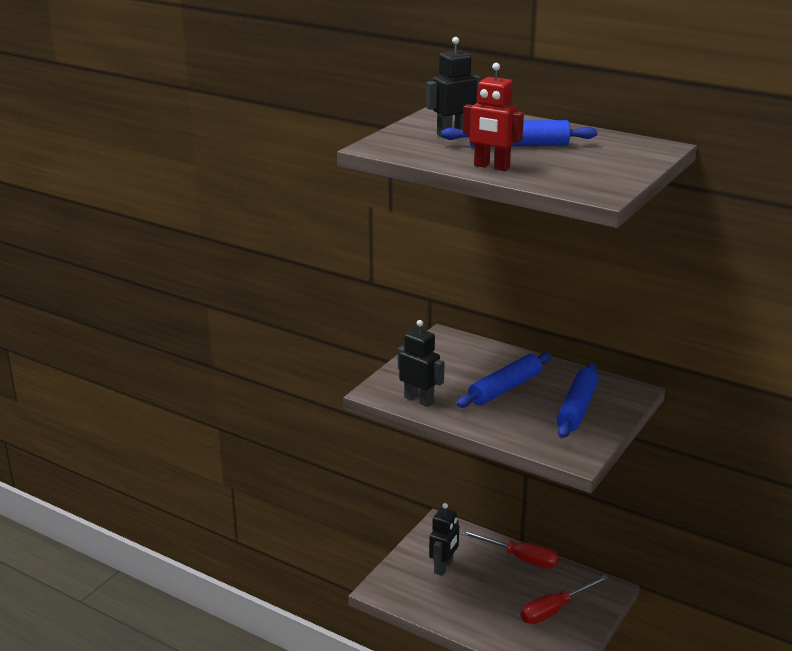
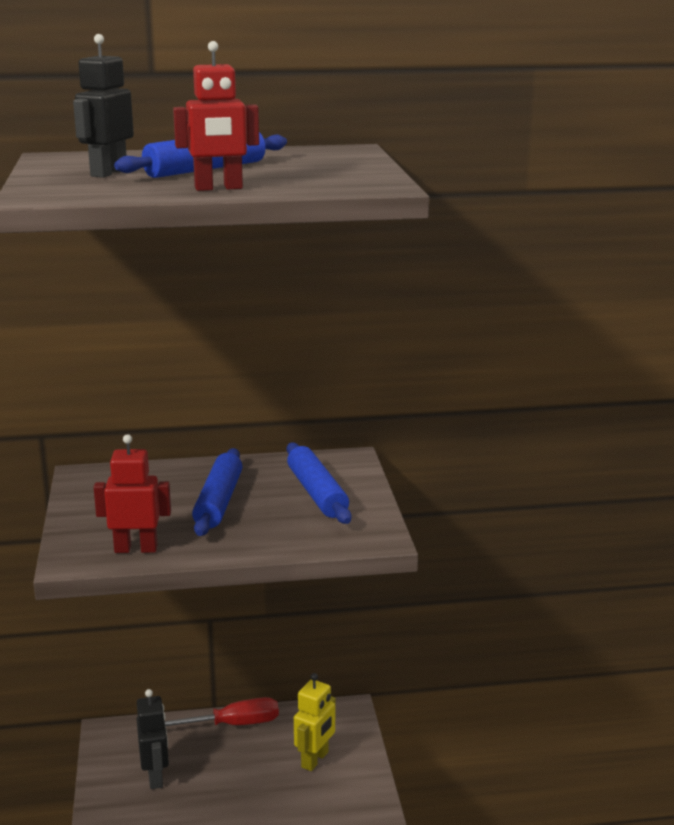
camera: 40 degrees left, 5 degrees down
(419, 400) = (136, 549): black robot -> red robot
(554, 610) = (315, 760): red screwdriver -> yellow robot

